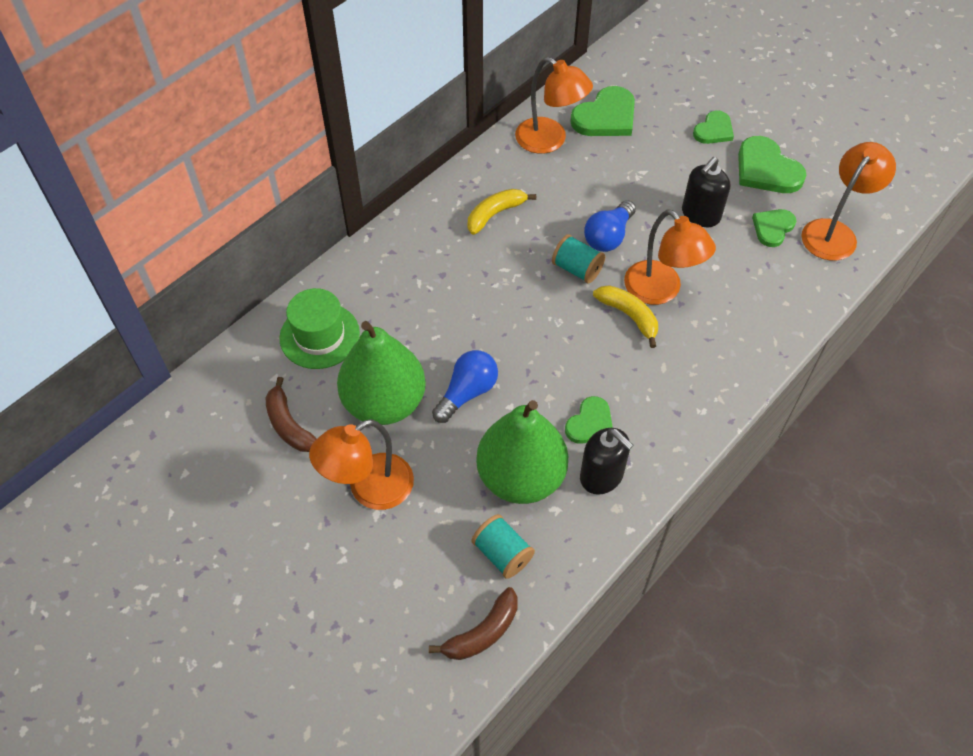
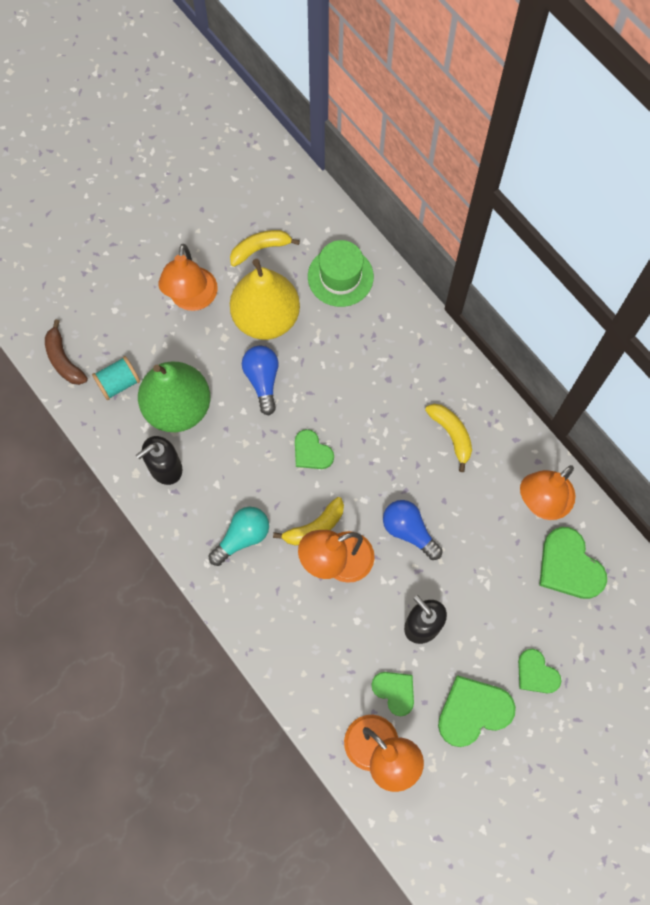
camera: 100 degrees right, 15 degrees up
(289, 425) = (260, 249): brown banana -> yellow banana
(369, 489) = (192, 299): orange lamp -> orange lamp turned 150 degrees counterclockwise
(384, 403) = (266, 318): green pear -> yellow pear
(467, 393) = (262, 380): blue light bulb -> blue light bulb turned 150 degrees counterclockwise
(577, 269) = (375, 494): turquoise spool -> none
(590, 423) = (214, 470): green heart -> green heart (311, 452)
(661, 381) = (242, 537): none -> turquoise light bulb

